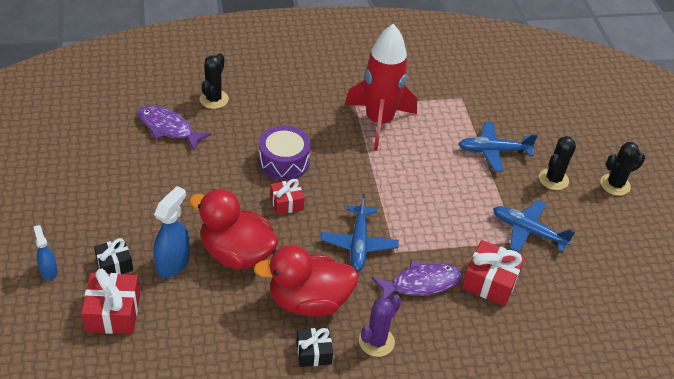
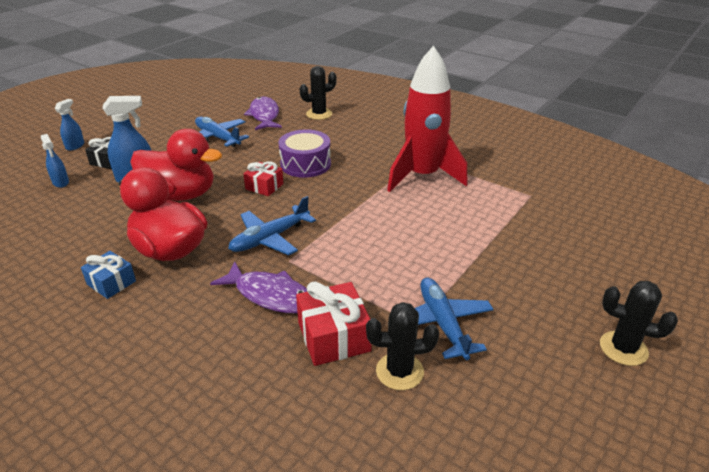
camera: 50 degrees right, 10 degrees down
(113, 312) = (61, 182): red gift -> blue spray bottle
(236, 253) = (180, 195): red duck -> red duck turned 120 degrees clockwise
(313, 353) = (111, 283): black gift -> blue gift
(376, 341) = (163, 309): purple cactus -> none
(493, 151) = (505, 245): blue plane -> blue plane (218, 138)
(553, 179) = (542, 300): black cactus -> black cactus (399, 371)

